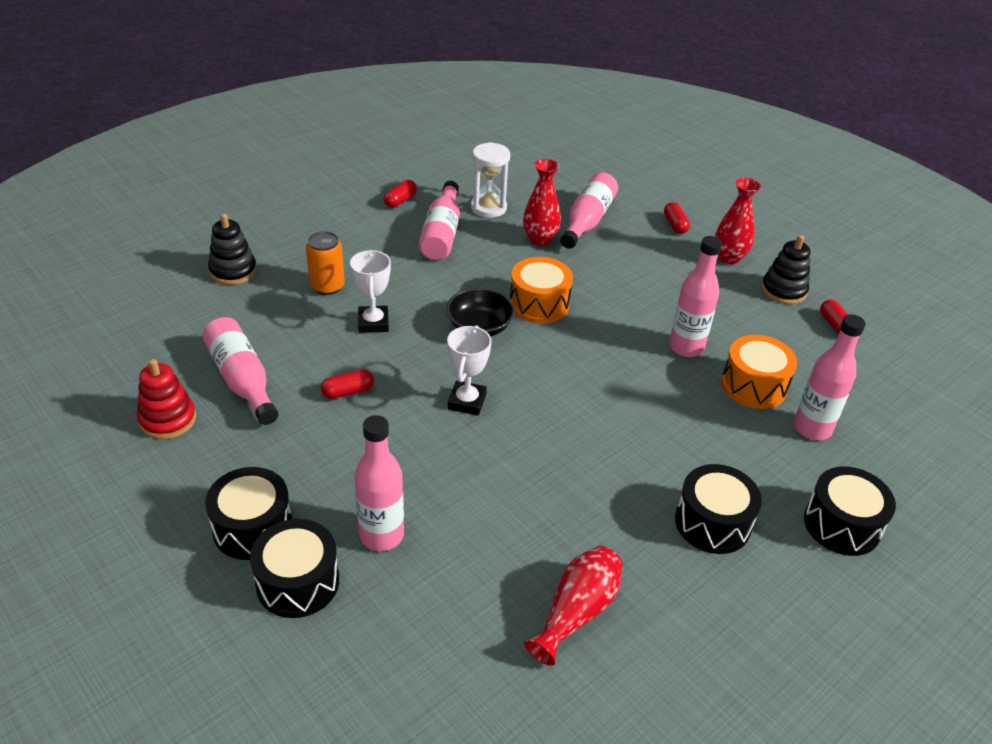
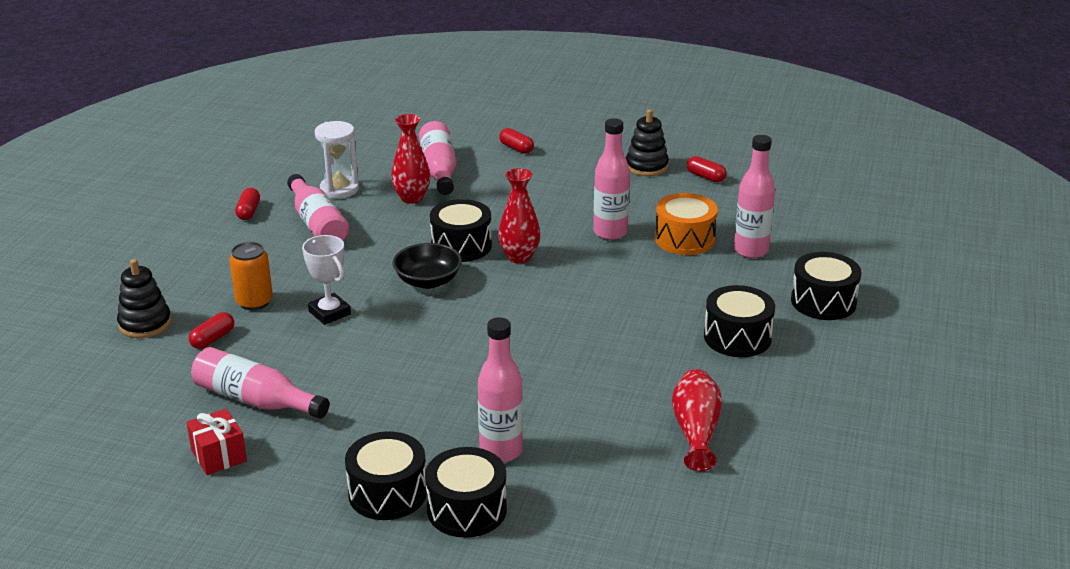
camera: 30 degrees left, 10 degrees down
(168, 420) = (219, 455): red stacking toy -> red gift
(348, 391) = (363, 370): red capsule -> red capsule (213, 339)
(467, 401) = (473, 336): white trophy -> none
(539, 304) = (461, 246): orange drum -> black drum
(729, 258) = (583, 158): red vase -> red vase (519, 257)

